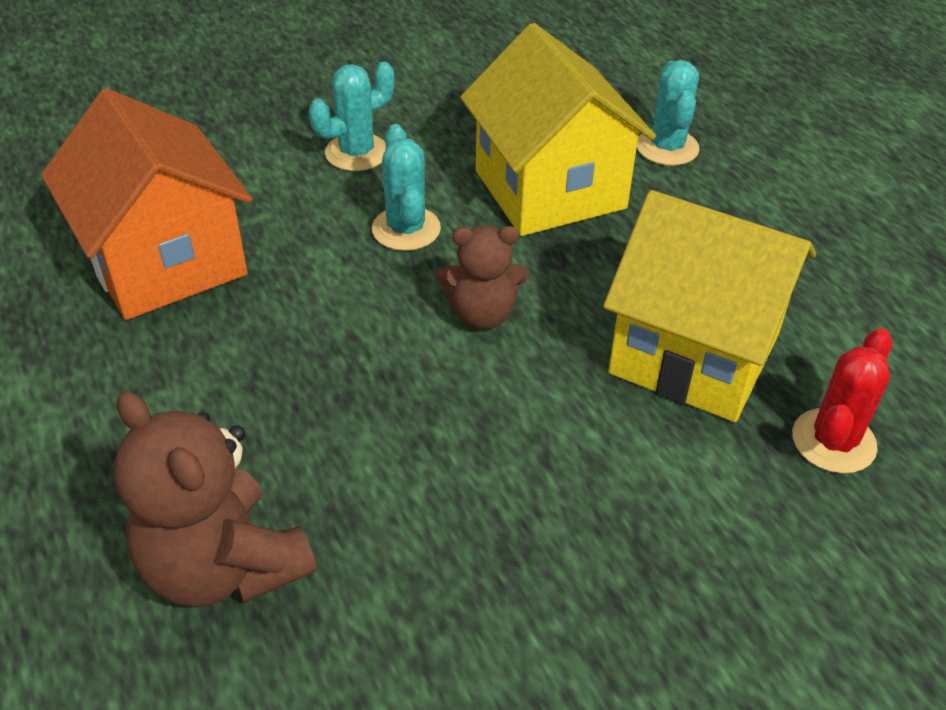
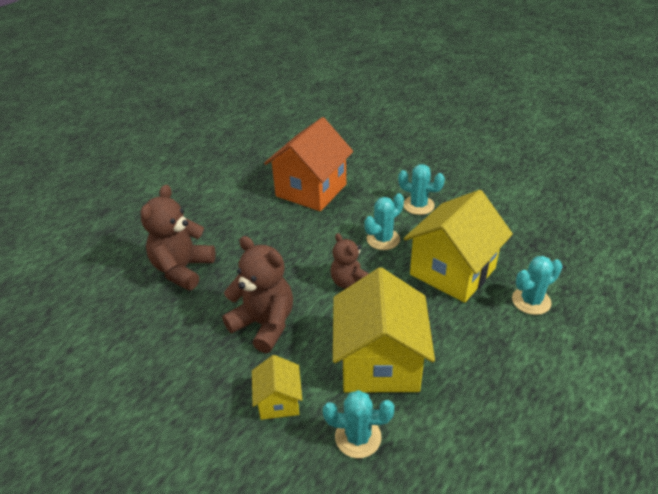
camera: 65 degrees right, 5 degrees down
(506, 474) = (264, 324): none -> brown teddy bear
(712, 519) = (279, 401): none -> yellow house
(833, 441) = (358, 437): red cactus -> turquoise cactus

